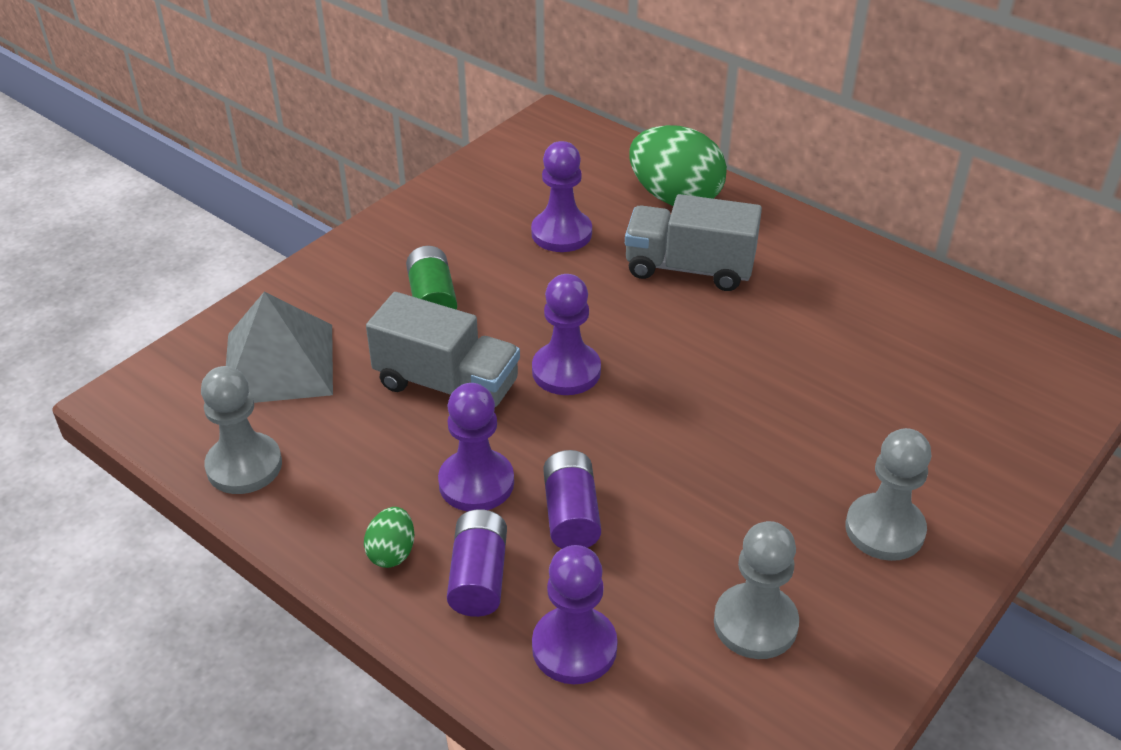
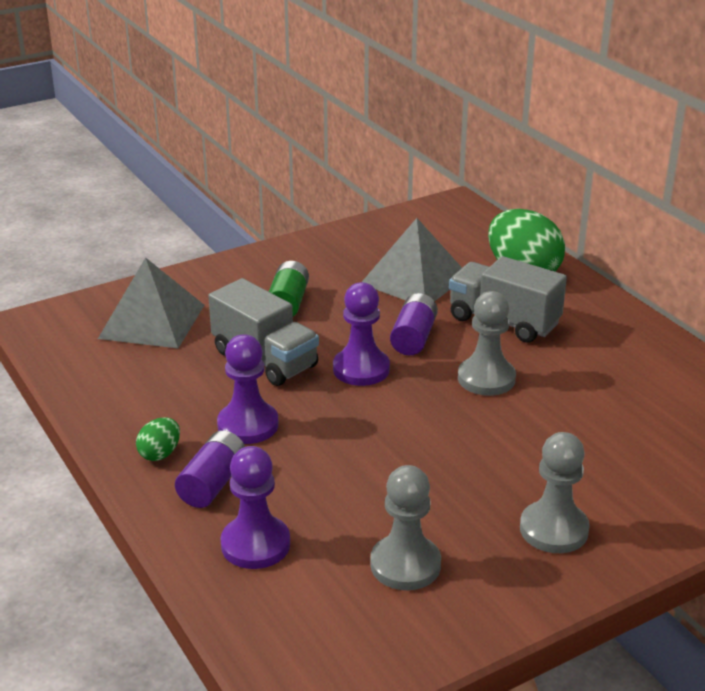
camera: 20 degrees right, 10 degrees down
(244, 466) = (90, 378): grey pawn -> grey pawn (486, 378)
(561, 233) = (414, 279): purple pawn -> grey pyramid
(571, 515) = (306, 461): purple battery -> purple battery (413, 338)

